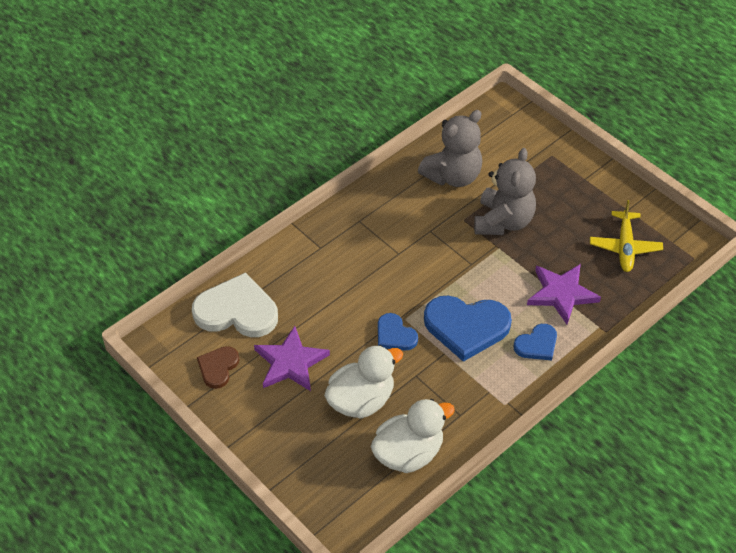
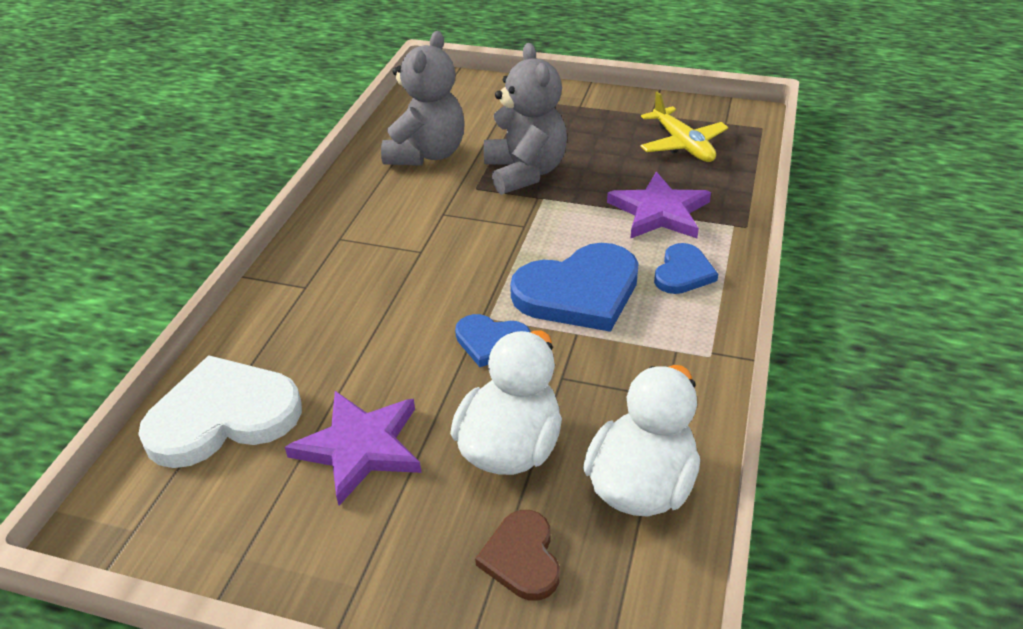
camera: 30 degrees left, 10 degrees down
(218, 367) = (239, 512): brown heart -> brown heart (522, 558)

